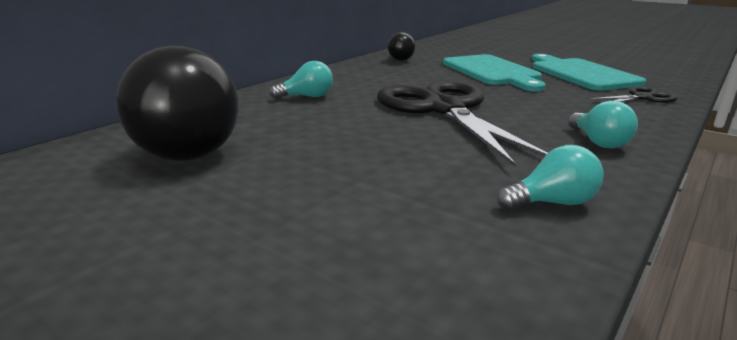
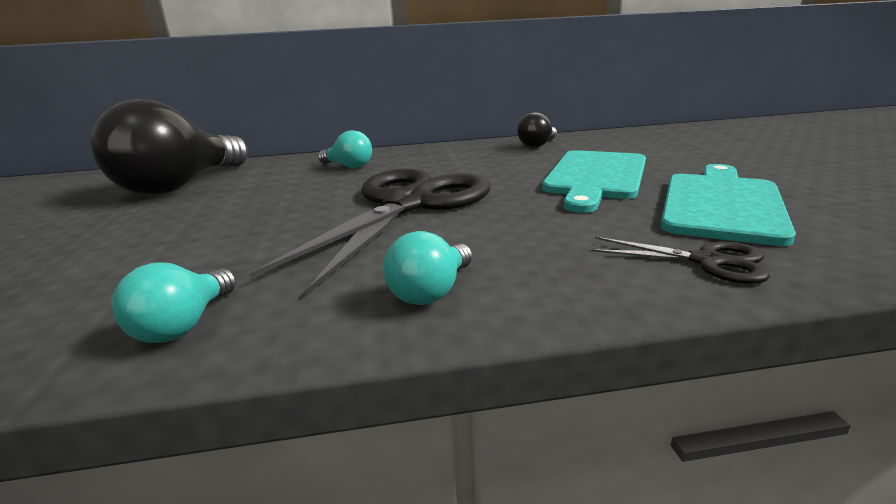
camera: 45 degrees right, 0 degrees up
(552, 203) = (184, 325): turquoise light bulb -> turquoise light bulb turned 75 degrees clockwise

